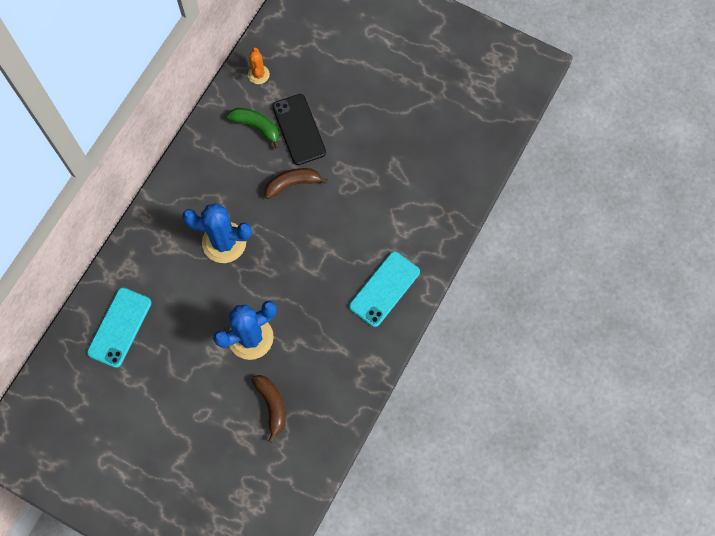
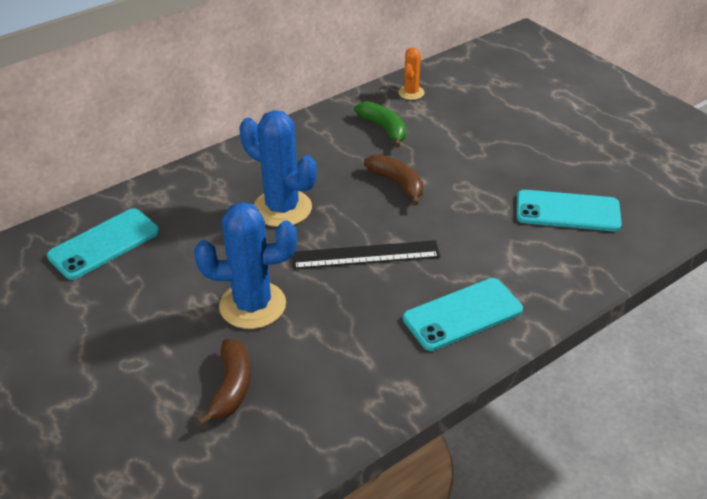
camera: 25 degrees right, 30 degrees down
(293, 184) = (397, 183): brown banana -> brown banana turned 45 degrees clockwise
(299, 129) = (431, 143): black phone -> none
(302, 263) = (365, 255): none -> black ruler
(418, 166) = (567, 211): none -> turquoise phone

